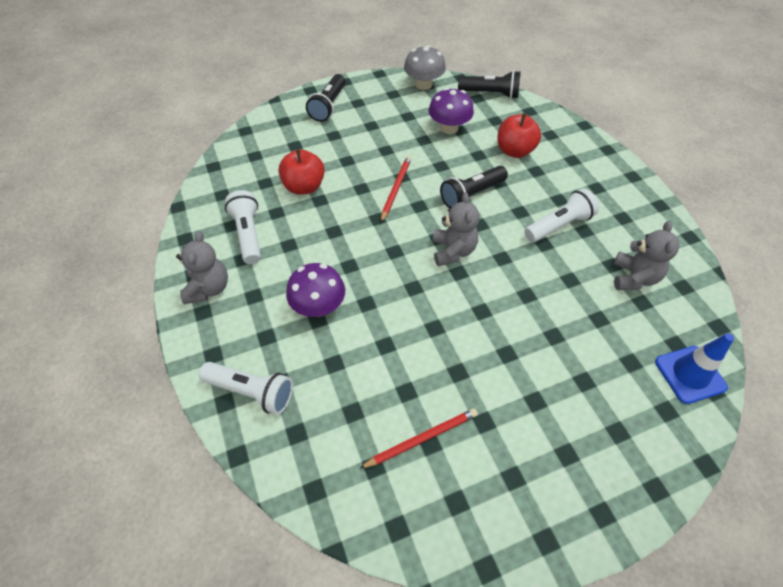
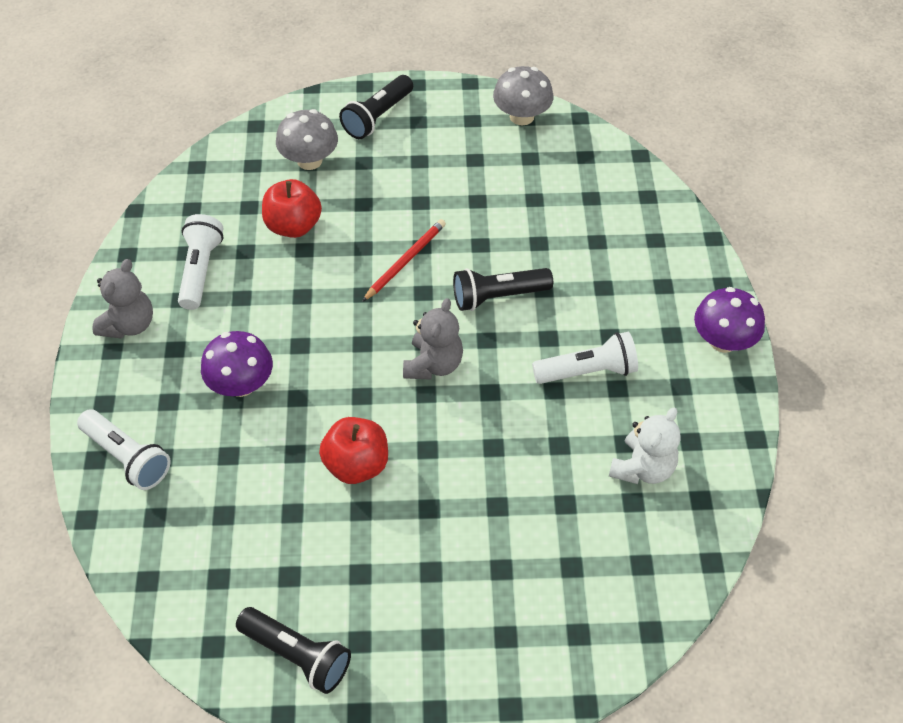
camera: 20 degrees right, 0 degrees up
(294, 143) = (309, 160): none -> grey mushroom
(421, 439) = (282, 568): red pencil -> none
(449, 128) = (521, 192): purple mushroom -> purple mushroom (723, 340)
(491, 94) = (608, 155): black flashlight -> black flashlight (297, 655)
(514, 151) = (591, 250): red apple -> red apple (356, 465)
(634, 277) = (642, 468): grey teddy bear -> white teddy bear
(690, 374) = (634, 604): blue traffic cone -> none

